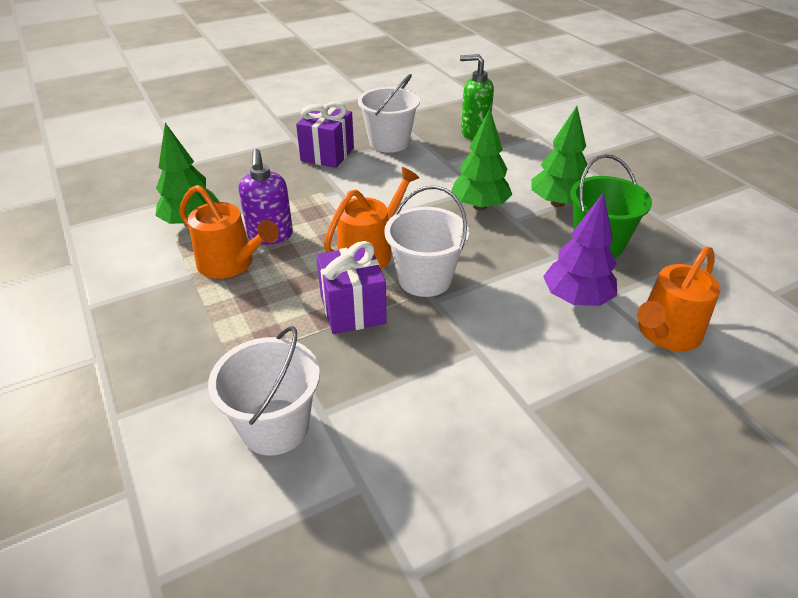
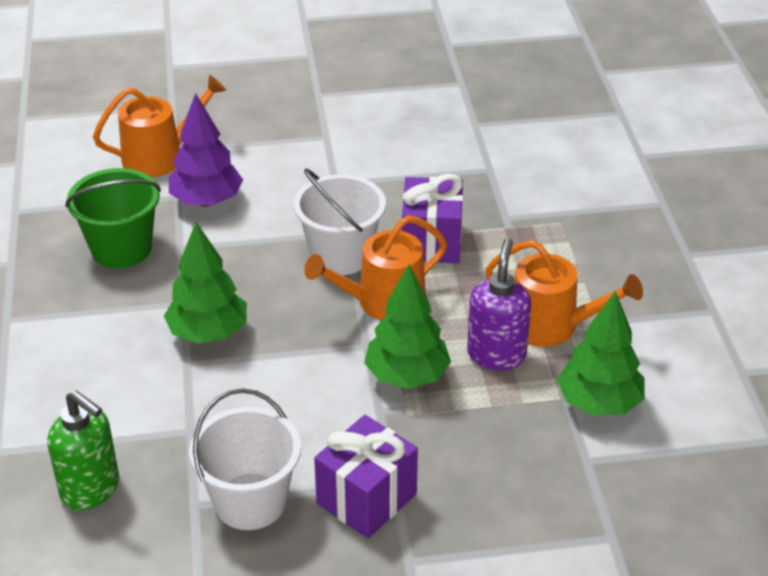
camera: 160 degrees left, 0 degrees up
(230, 264) = (551, 326): orange watering can -> orange watering can turned 150 degrees clockwise
(275, 426) = (530, 169): white bucket -> none
(557, 203) = (107, 313): green tree -> green tree (407, 376)

